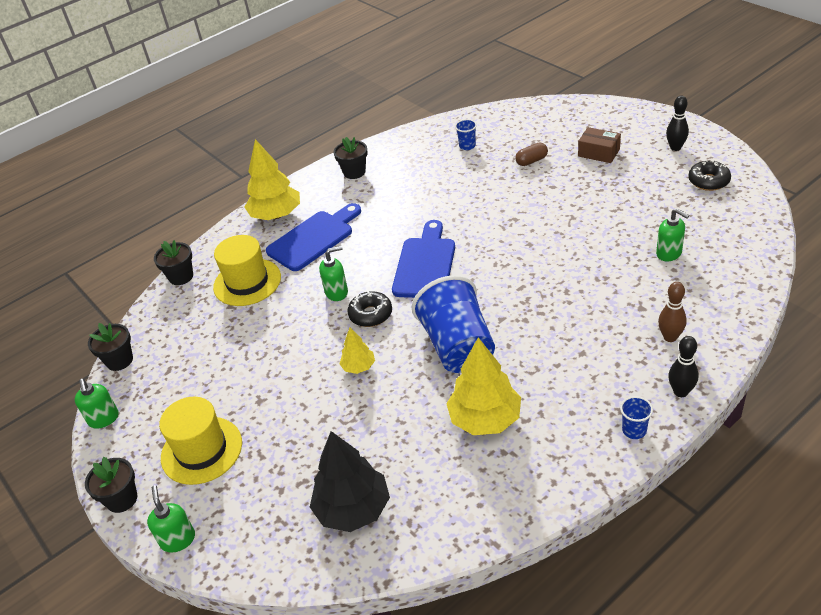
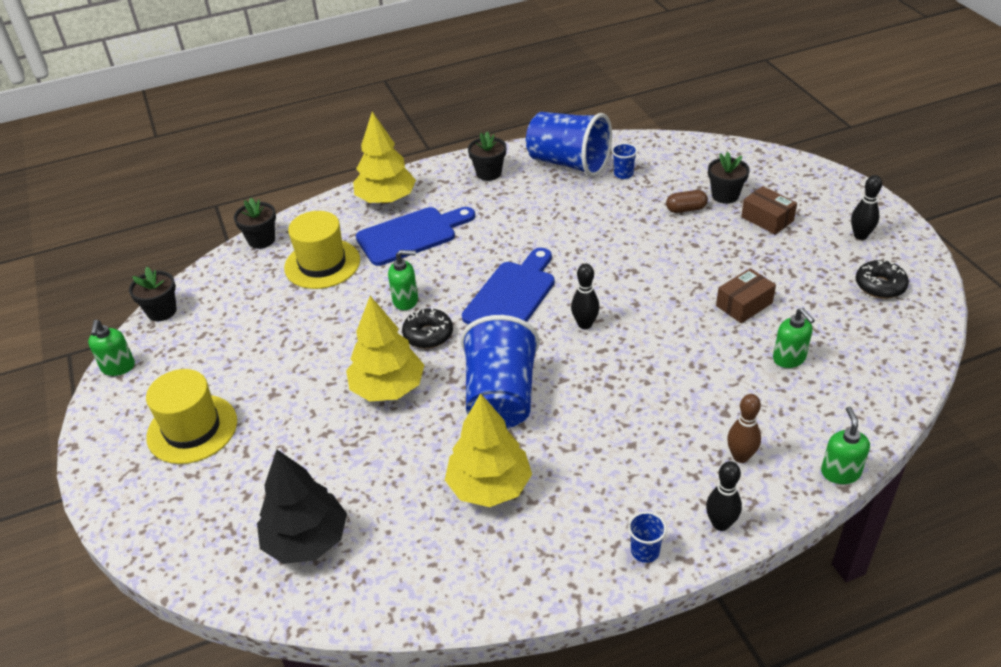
camera: 15 degrees right, 0 degrees up
(122, 499) = (95, 455): black flower pot -> black flower pot (725, 195)
(178, 539) = (125, 514): green soap dispenser -> green soap dispenser (840, 472)
(358, 367) = (388, 388): yellow tree -> yellow tree, size x1.92
(418, 148) = (569, 163): none -> blue cup
(497, 271) = (585, 324): none -> black bowling pin
(614, 222) = (744, 304): none -> brown box

